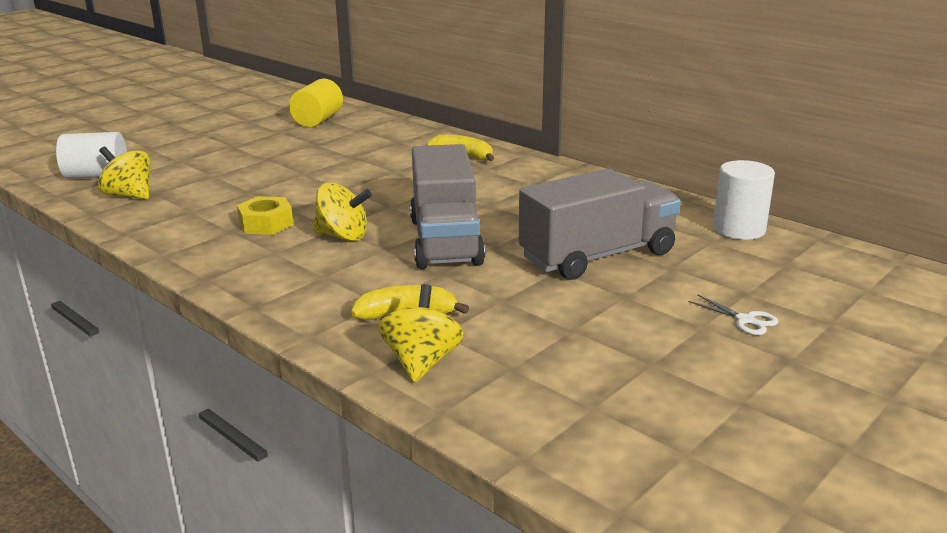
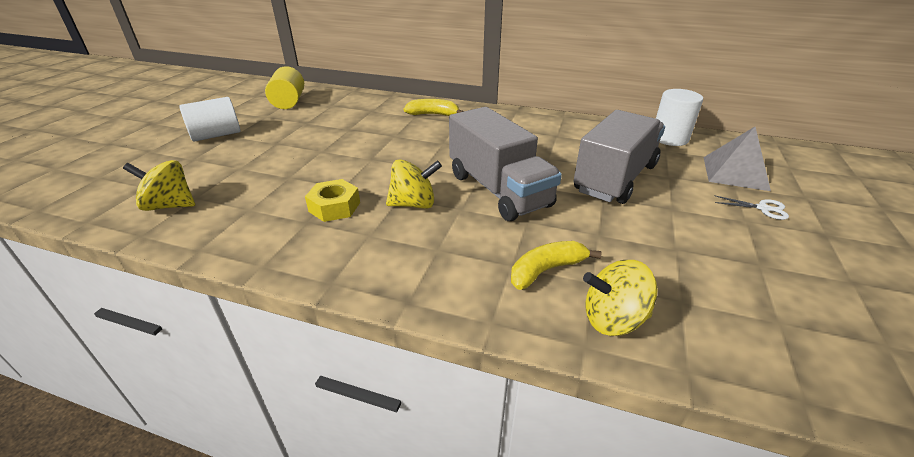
camera: 25 degrees left, 10 degrees up
(97, 175) = (116, 190): white cylinder -> white cylinder (216, 135)
(421, 362) = (613, 319): yellow spinning top -> yellow spinning top turned 75 degrees counterclockwise
(770, 280) = (735, 173): none -> grey pyramid

